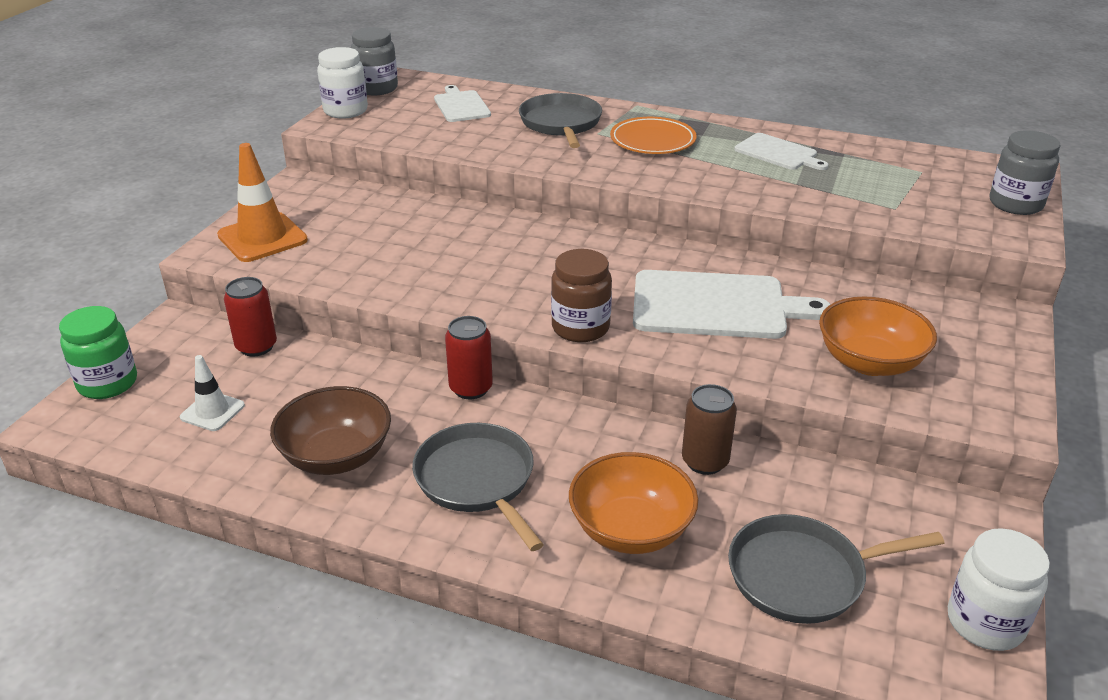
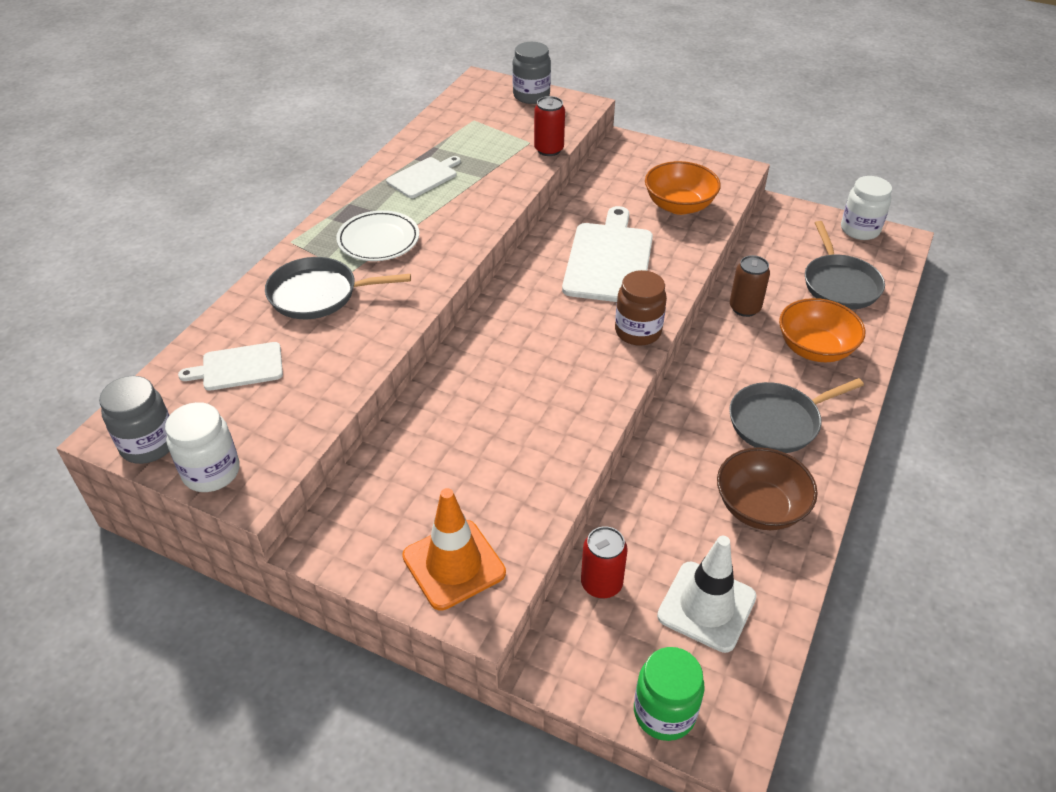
camera: 85 degrees left, 10 degrees up
(212, 411) = (706, 606): white traffic cone -> white traffic cone, size x1.75
(471, 388) = (667, 423): red can -> red can (549, 149)
(652, 141) = (378, 240): orange plate -> white plate

